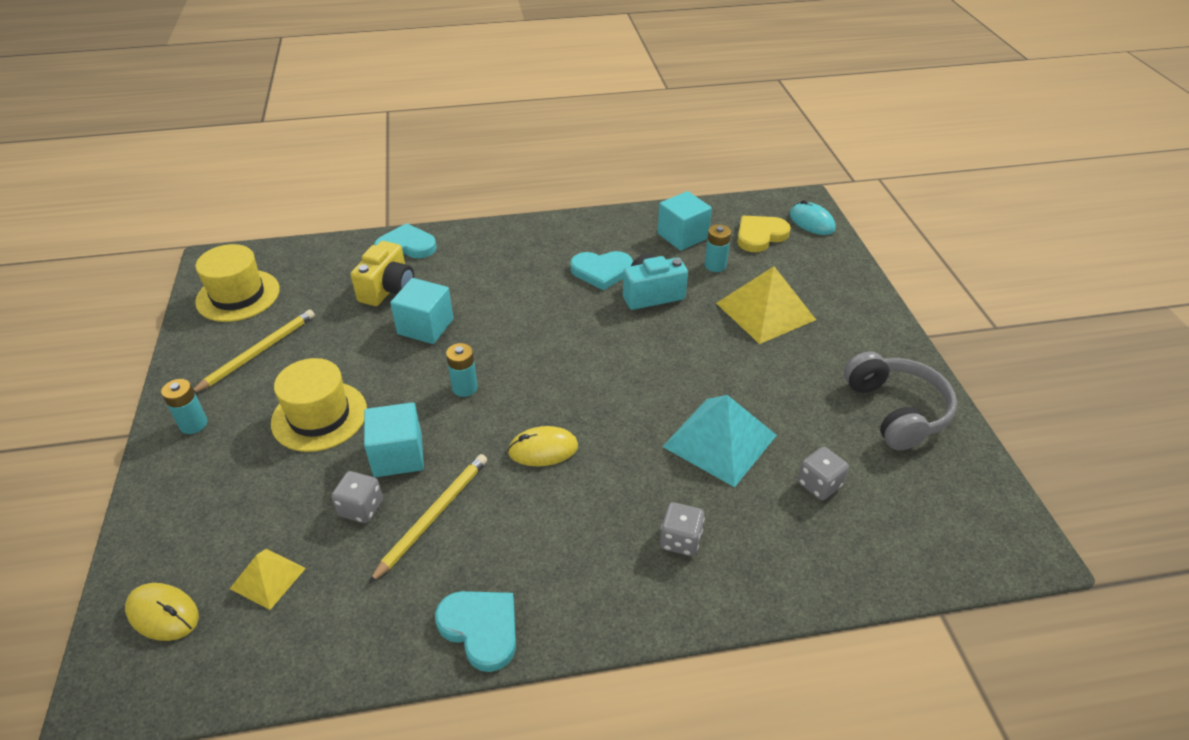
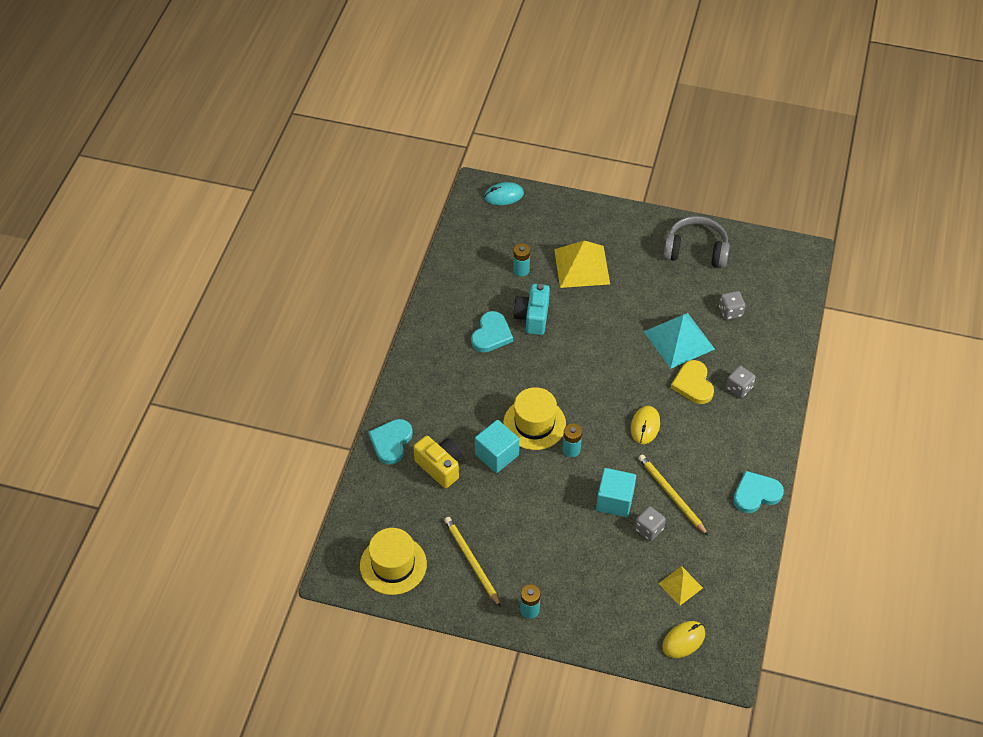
camera: 65 degrees left, 10 degrees up
(319, 416) = (558, 536): yellow hat -> yellow hat (534, 424)
(682, 236) = (477, 273): turquoise cube -> none
(760, 235) = (502, 230): yellow heart -> yellow heart (693, 384)

